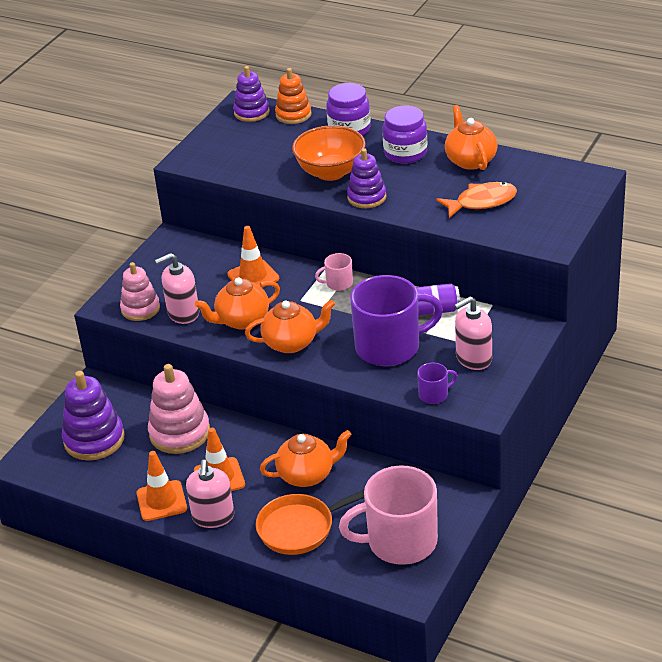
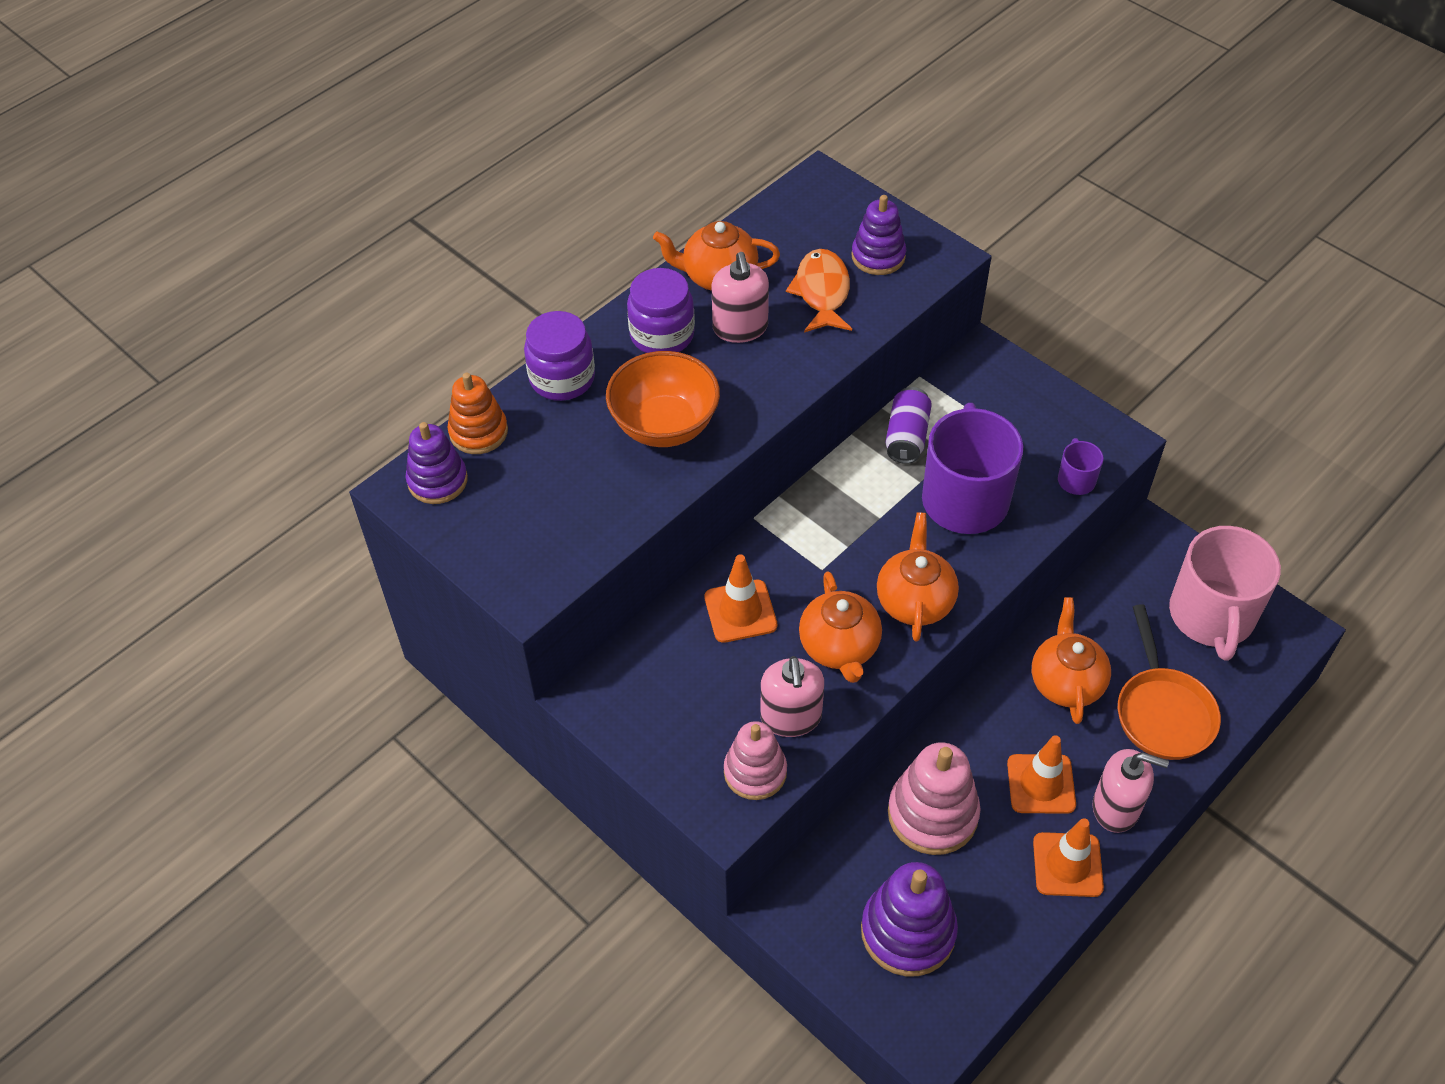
camera: 75 degrees left, 15 degrees up
(338, 283) = (803, 517): pink mug -> none
(366, 197) = (750, 402): purple stacking toy -> purple stacking toy (878, 256)
(473, 358) = (1019, 423): pink soap dispenser -> pink soap dispenser (740, 328)

